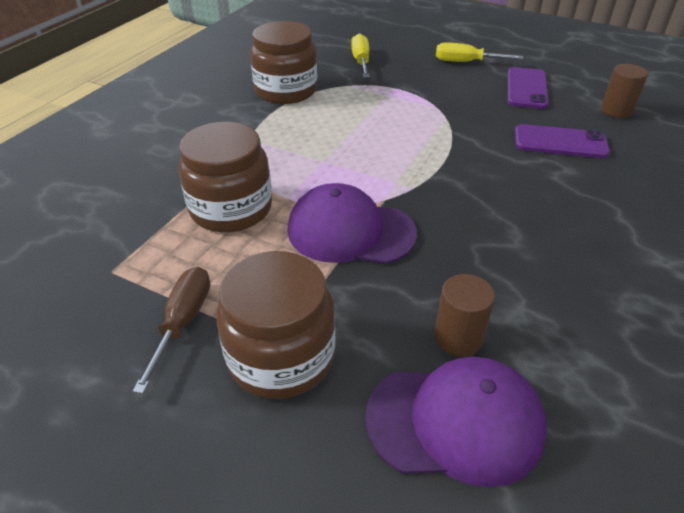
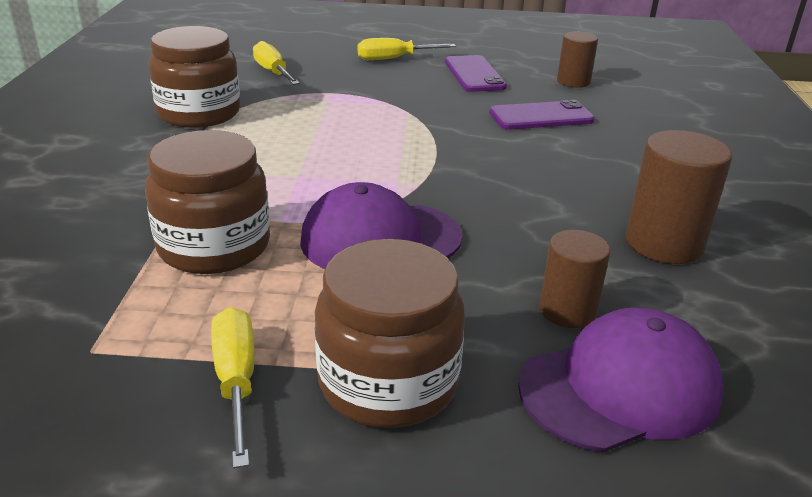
camera: 25 degrees left, 10 degrees down
(183, 323) = (236, 381): brown screwdriver -> yellow screwdriver
(590, 297) = (664, 243): none -> brown cylinder

